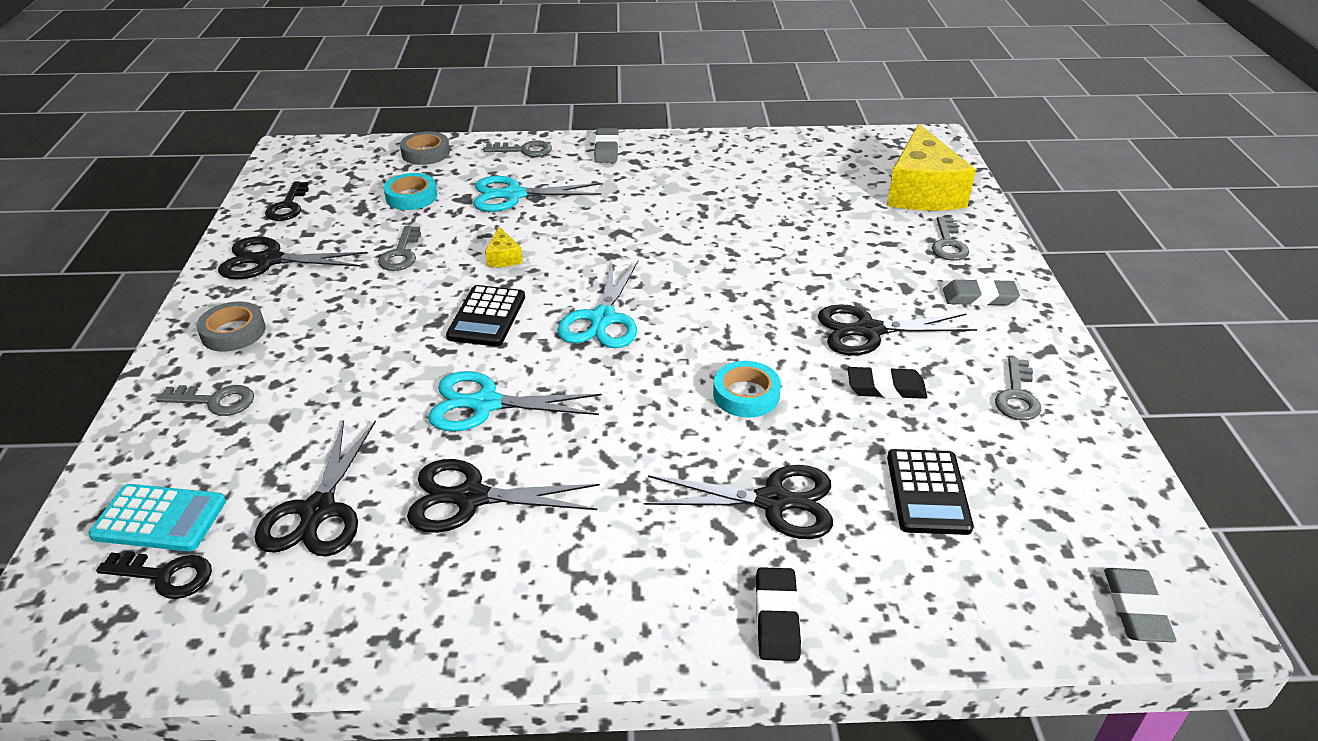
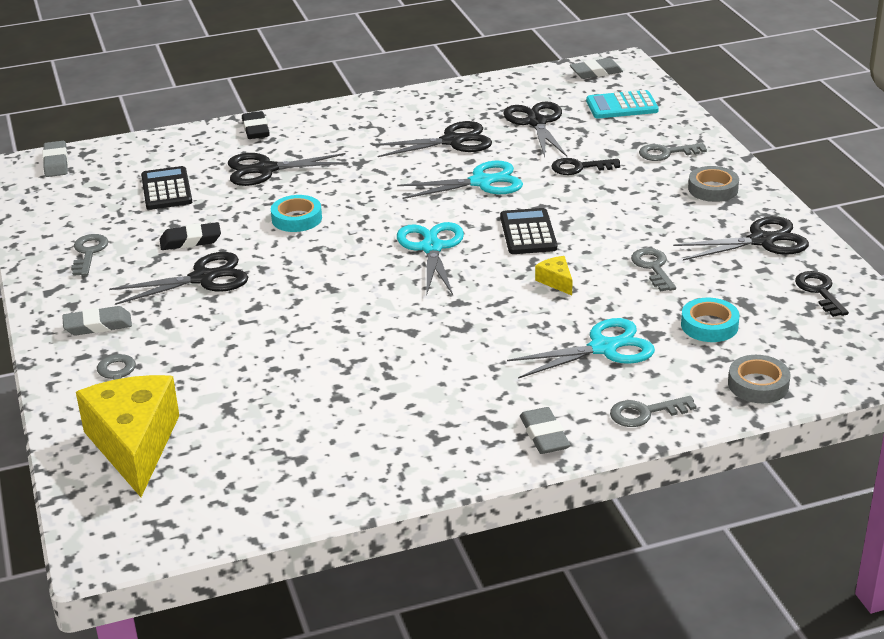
camera: 165 degrees right, 5 degrees down
(94, 634) = (596, 72): none -> grey eraser
(165, 575) = (588, 91): black key -> black key (579, 167)

